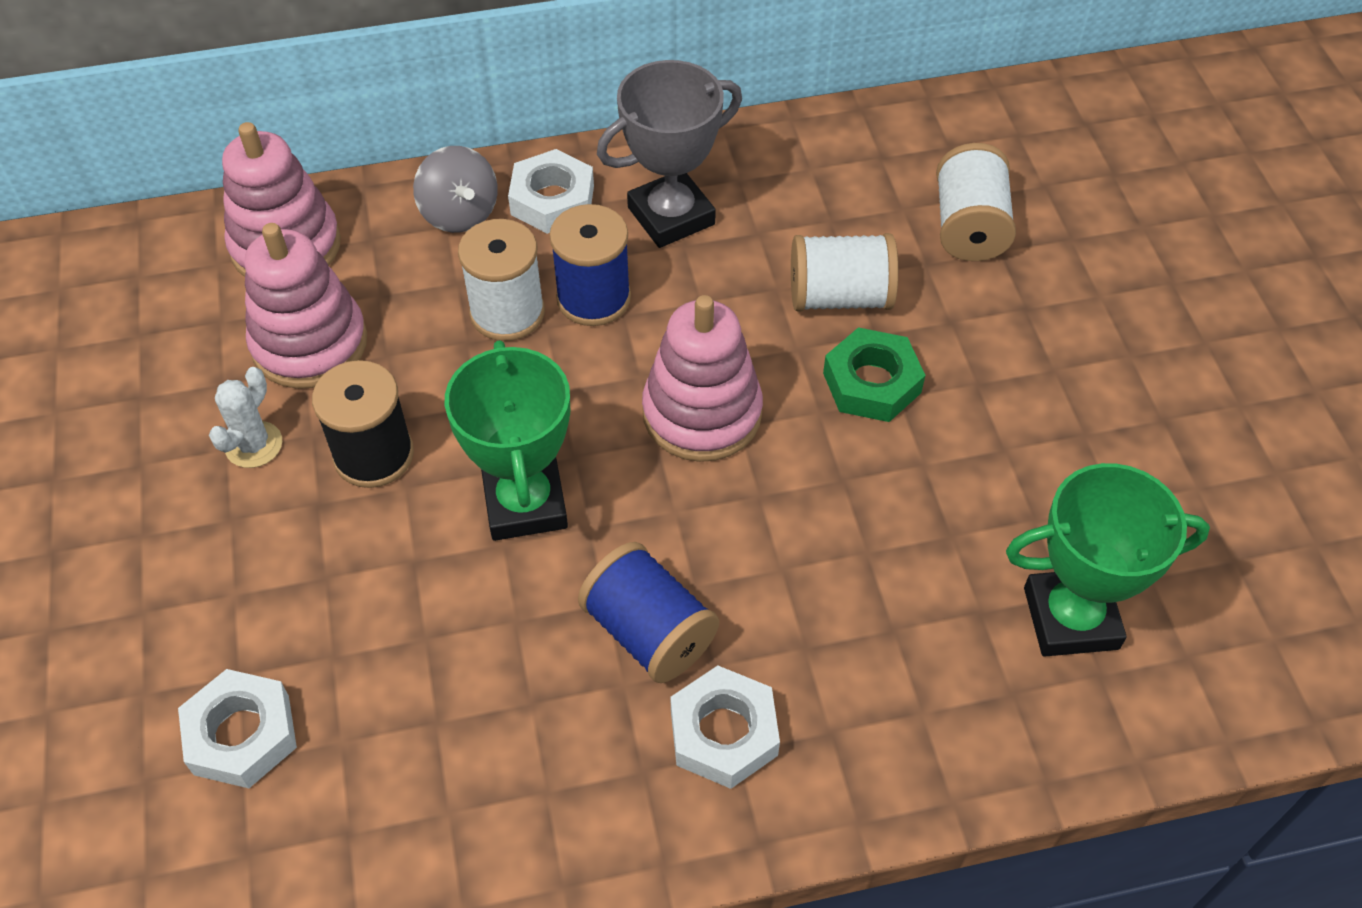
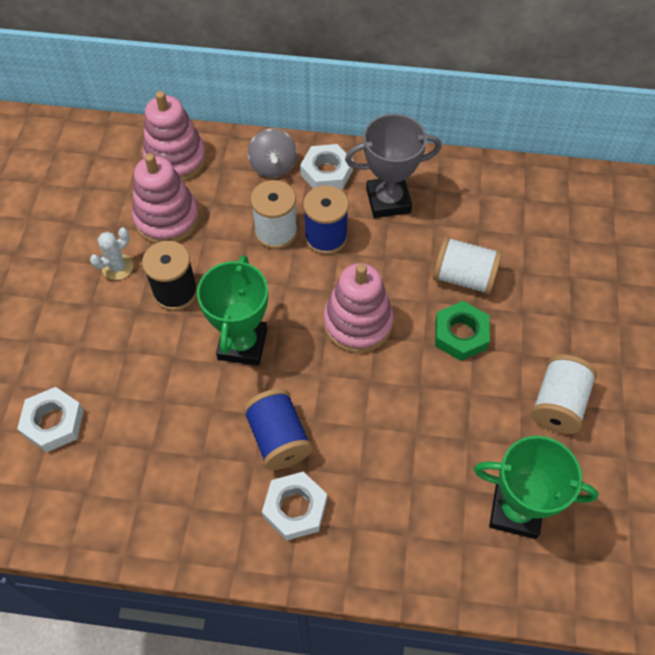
camera: 20 degrees right, 5 degrees up
(969, 227) = (558, 257): white spool -> white spool (558, 404)

